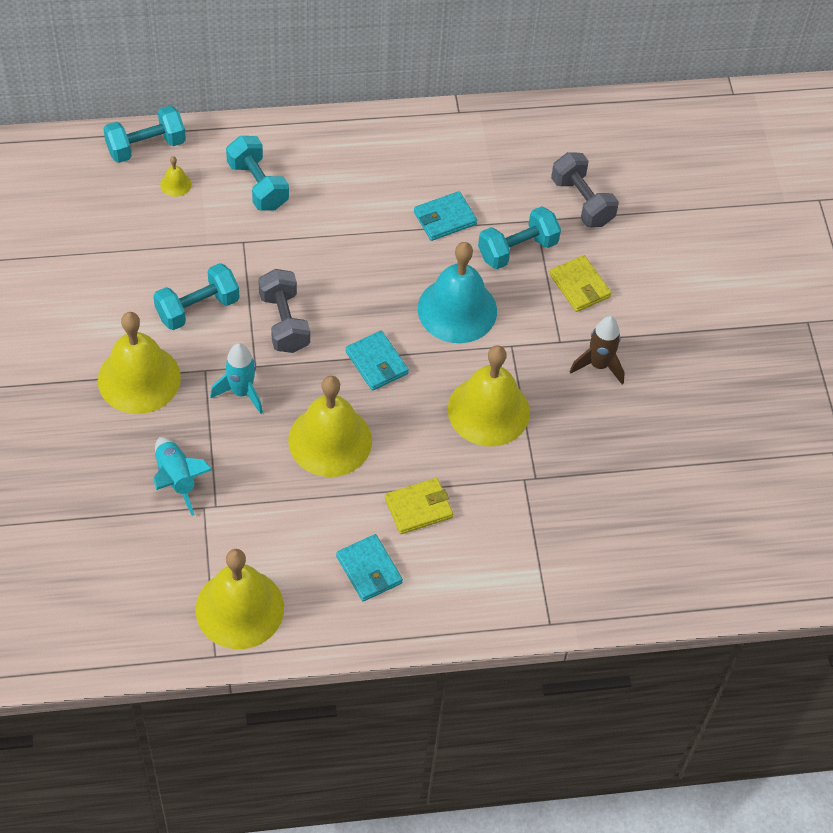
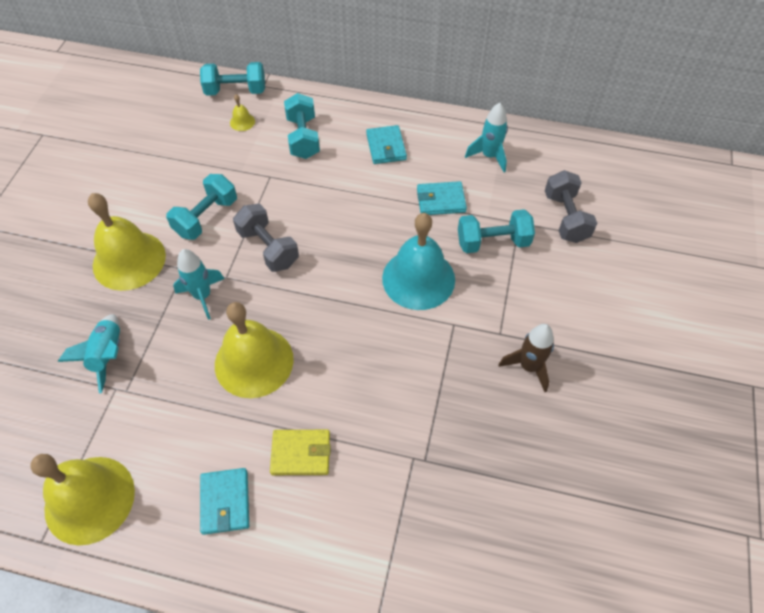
camera: 25 degrees right, 0 degrees up
(197, 308) = (206, 217): turquoise dumbbell -> turquoise dumbbell turned 45 degrees counterclockwise
(284, 322) = (268, 248): grey dumbbell -> grey dumbbell turned 45 degrees counterclockwise
(376, 363) = (328, 304): turquoise wallet -> turquoise wallet (386, 147)
(476, 152) = (489, 156): none -> turquoise rocket
(488, 410) = (407, 378): yellow bell -> none
(579, 286) = (537, 288): yellow wallet -> none

